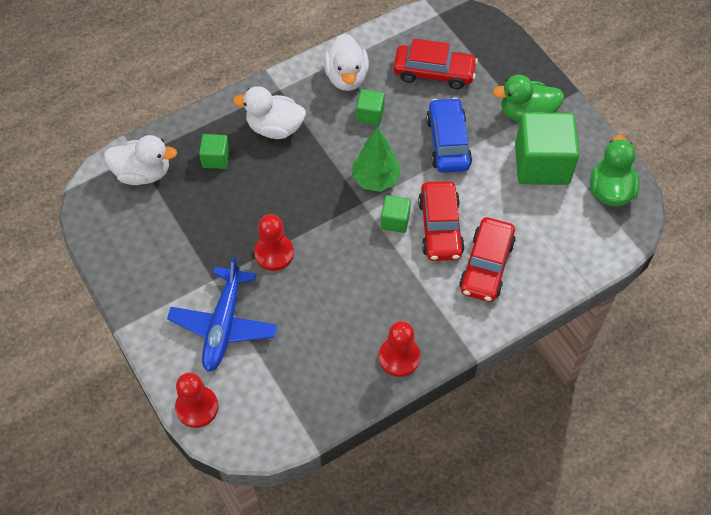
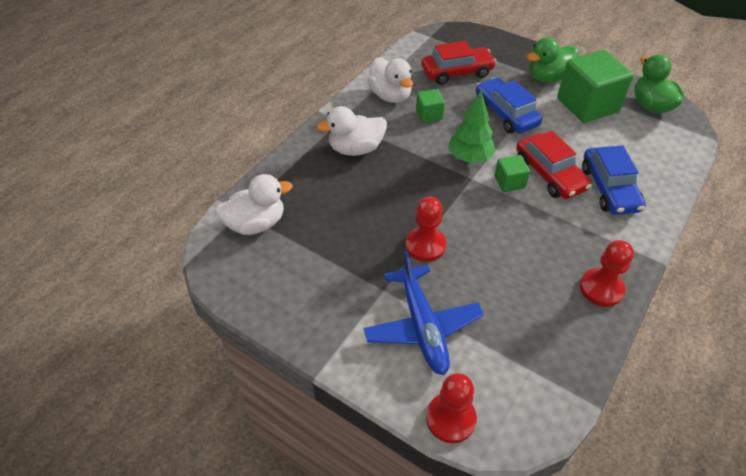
camera: 25 degrees left, 10 degrees down
(216, 158) = (318, 189): green cube -> none
(486, 266) = (609, 189): red car -> blue car

